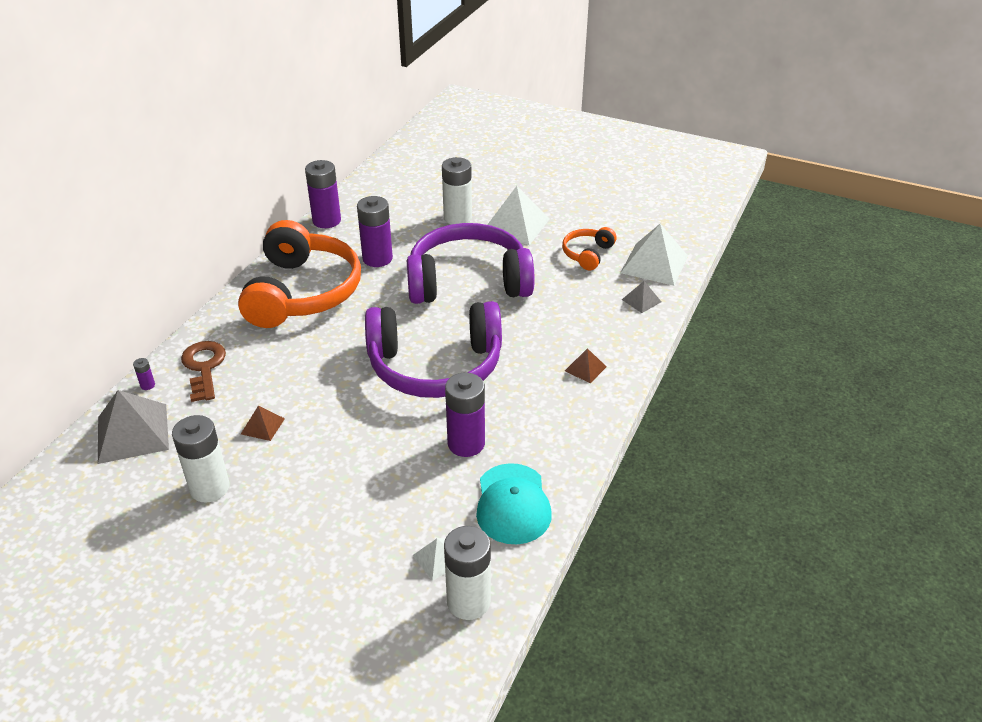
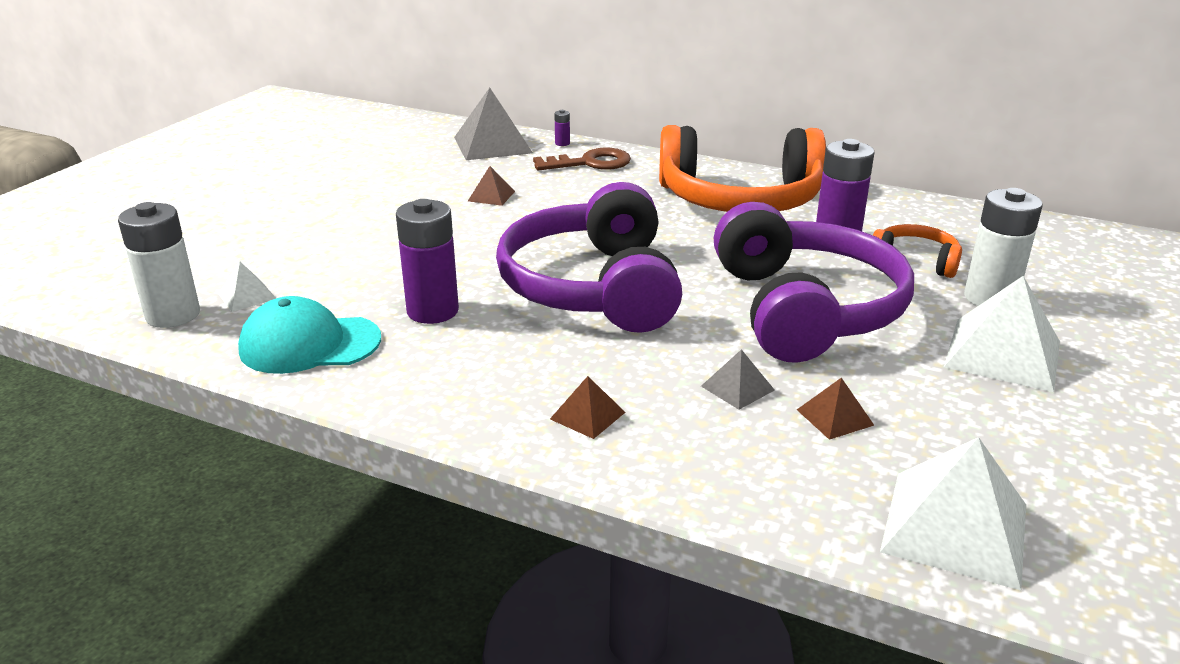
camera: 90 degrees right, 10 degrees down
(209, 488) = (406, 180): white battery -> none
(326, 221) = (915, 203): purple battery -> none
(577, 285) = (835, 417): none -> brown pyramid
(587, 254) = (947, 434): orange headphones -> orange headphones (914, 261)
(641, 300) = (807, 496): grey pyramid -> grey pyramid (737, 388)

